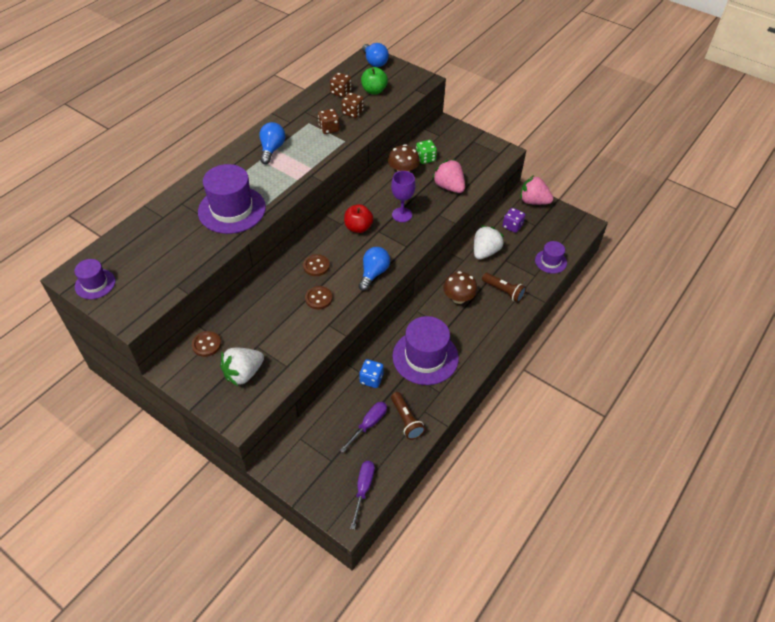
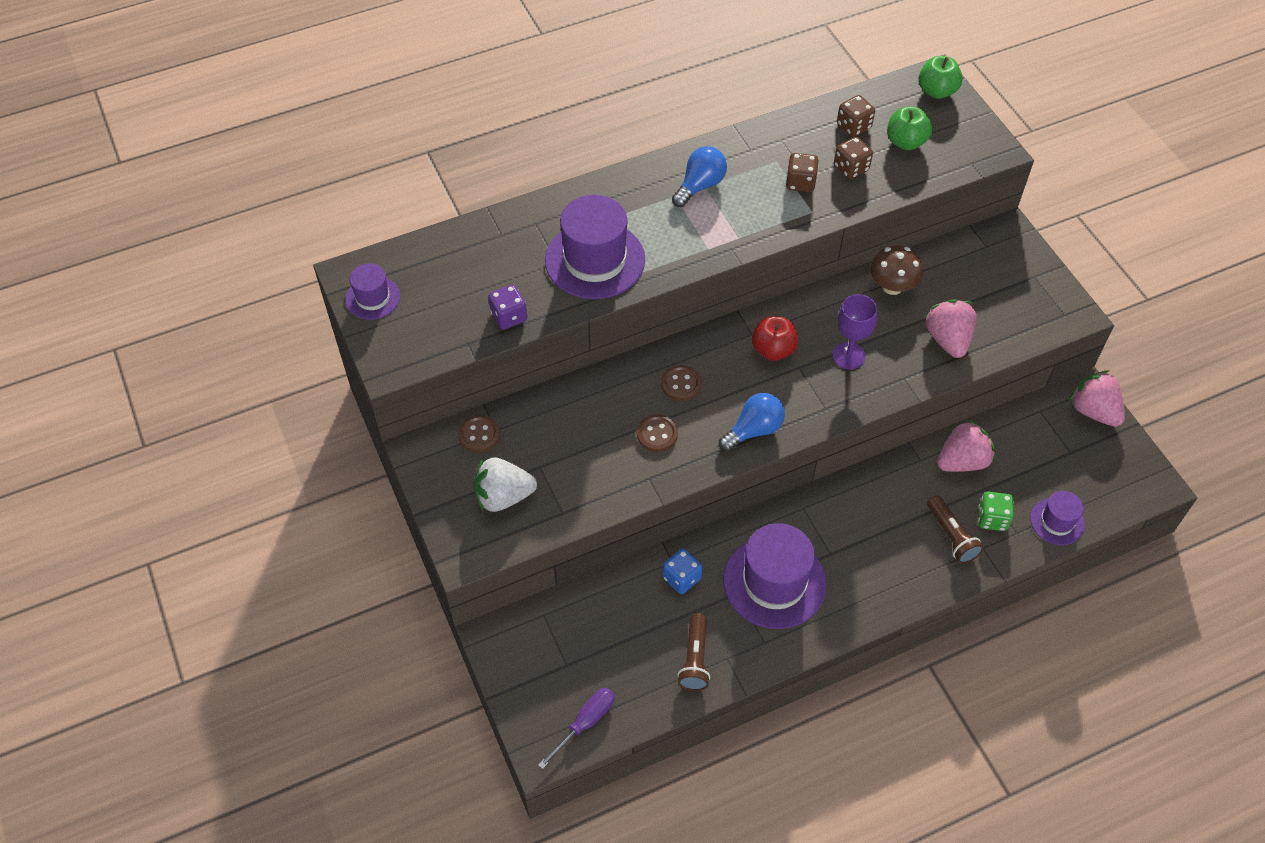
camera: 30 degrees right, 5 degrees up
(368, 424) = (641, 640): purple screwdriver -> none
(374, 62) = (936, 91): blue light bulb -> green apple
(425, 158) = (940, 277): green dice -> green dice (992, 518)
(458, 298) = (876, 516): brown mushroom -> none
(485, 252) = (962, 461): white strawberry -> pink strawberry
(512, 226) = (1032, 438): purple dice -> purple dice (509, 316)

